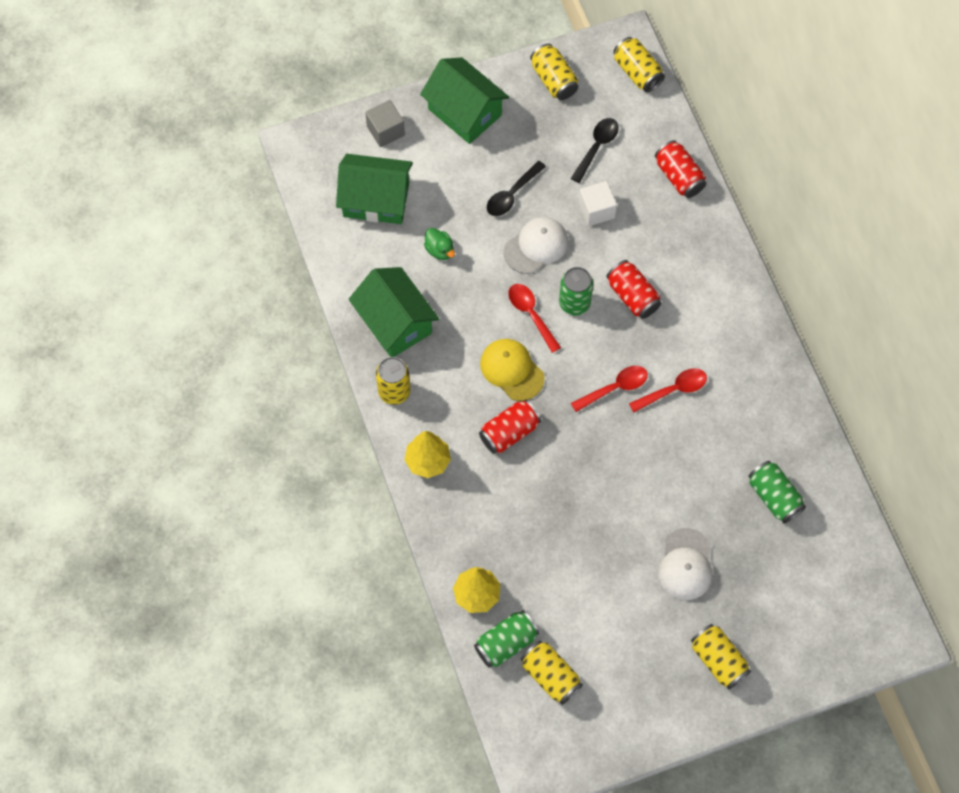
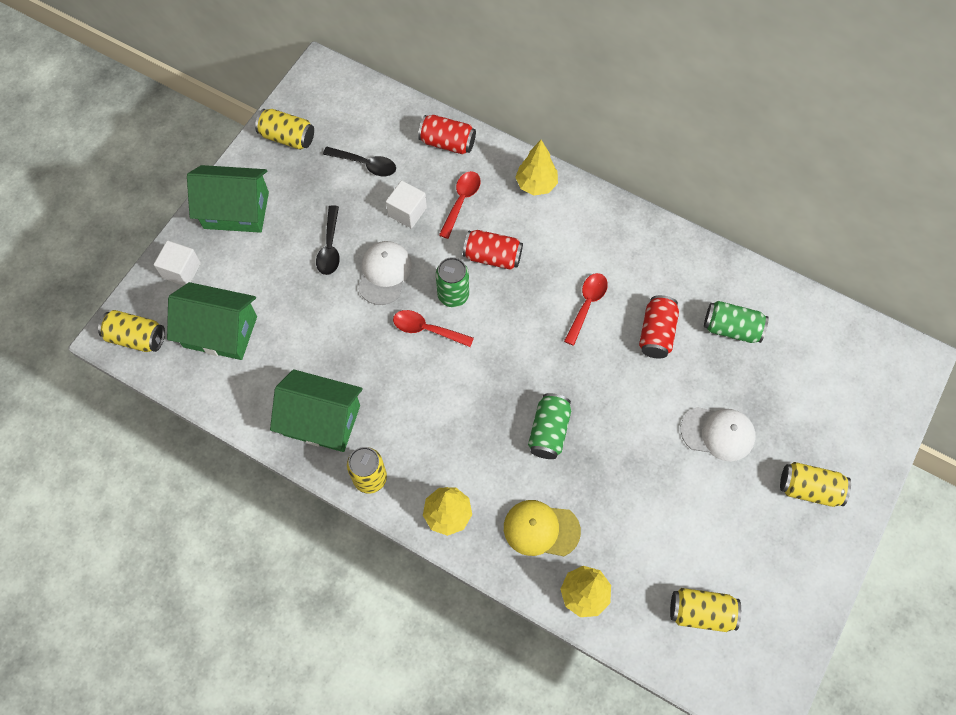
camera: 40 degrees left, 0 degrees up
(376, 200) = (220, 331): green house -> green house turned 45 degrees clockwise
(385, 131) = (181, 270): grey cube -> white cube
(440, 250) = (309, 333): green duck -> none
(506, 643) = (643, 615): green can -> green can (549, 431)
(509, 432) = (492, 437): red can -> red can (656, 333)
(512, 370) = (450, 385): yellow cap -> yellow cap (541, 529)
(597, 147) = (365, 164): black spoon -> black spoon turned 120 degrees clockwise
(615, 388) = (542, 337): red spoon -> red spoon (461, 201)
(637, 72) = (348, 88): yellow can -> yellow can (136, 337)
(685, 565) = (718, 433): white cap -> white cap turned 45 degrees counterclockwise
(721, 264) = (536, 184): none -> yellow tree

